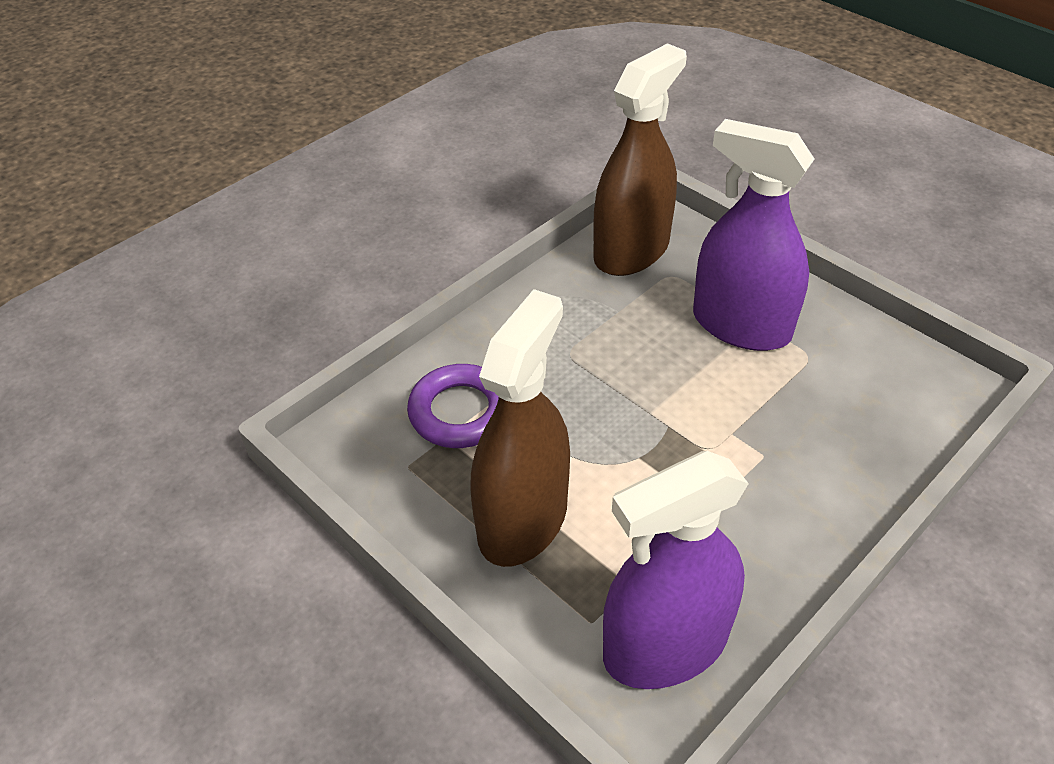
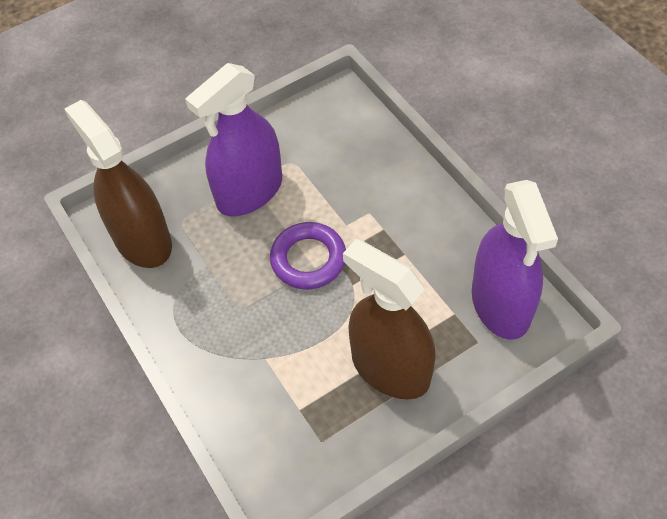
camera: 75 degrees left, 10 degrees up
(460, 412) = (277, 395): purple ring -> purple ring (308, 259)

